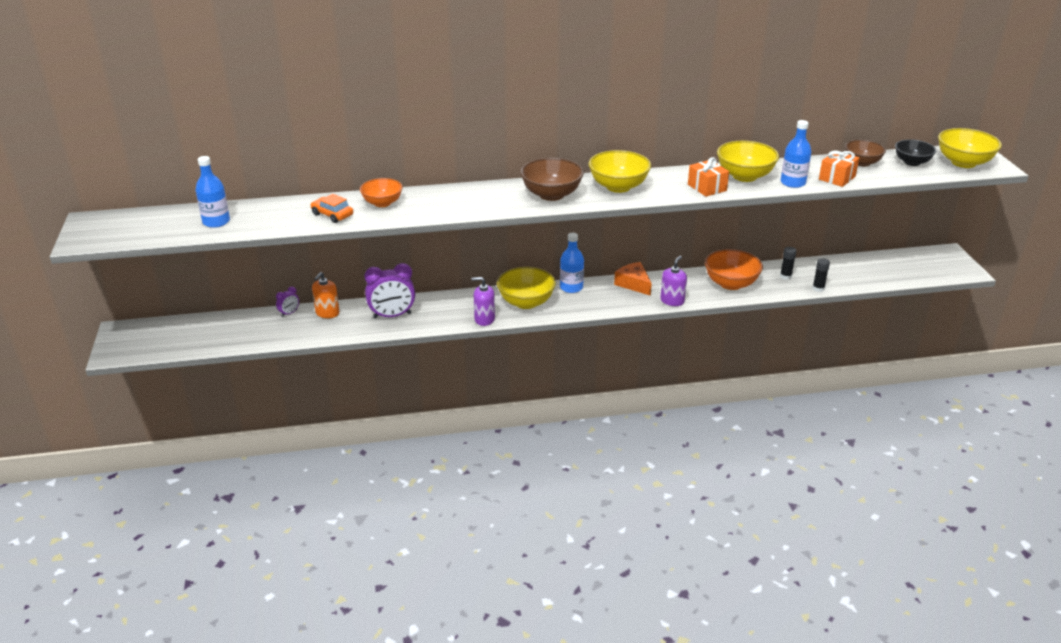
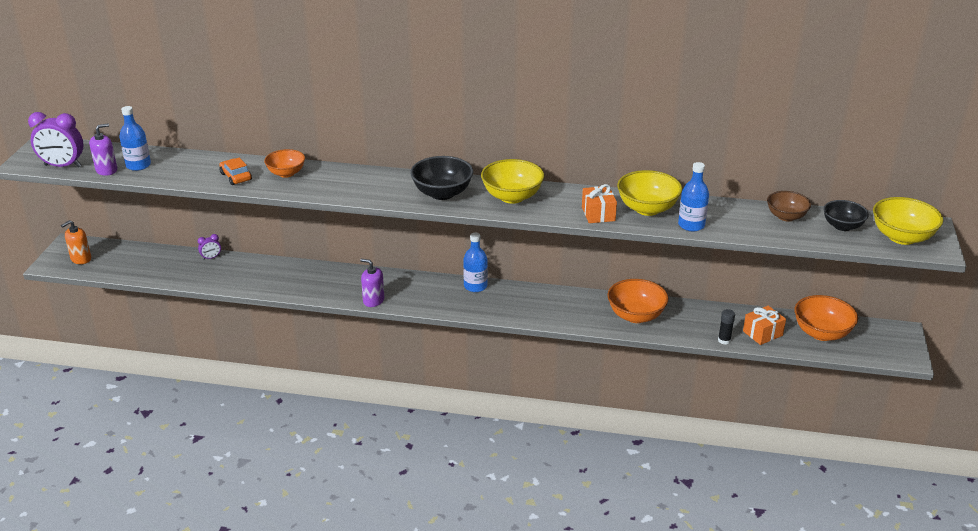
camera: 20 degrees right, 0 degrees up
(327, 313) = (242, 264): orange soap dispenser -> orange soap dispenser (81, 259)
(392, 315) = (295, 279): purple clock -> purple clock (63, 166)
(526, 302) = (423, 292): yellow bowl -> none
(551, 195) = (442, 193): brown bowl -> black bowl
(633, 284) = (538, 295): orange cheese -> none
(672, 301) = (563, 321): purple soap dispenser -> purple soap dispenser (106, 170)
(785, 276) = (699, 320): black glue stick -> none
(837, 178) = (743, 228): orange gift -> orange gift (762, 333)
(889, 266) = (821, 333): none -> orange bowl

